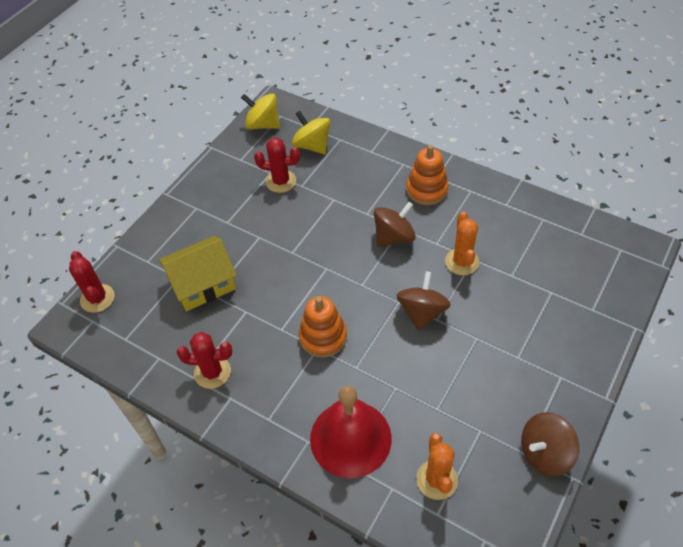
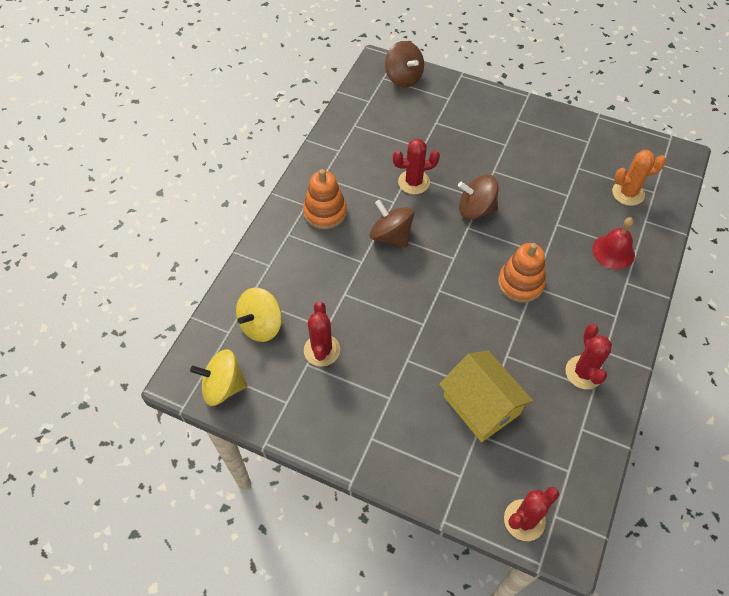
camera: 100 degrees left, 5 degrees up
(263, 124) = (223, 386): yellow spinning top -> yellow spinning top turned 75 degrees clockwise
(350, 438) = (613, 251): red bell -> red bell, size x0.60
(462, 262) = (414, 182): orange cactus -> red cactus
(544, 453) = (584, 131): brown spinning top -> brown spinning top (403, 78)

